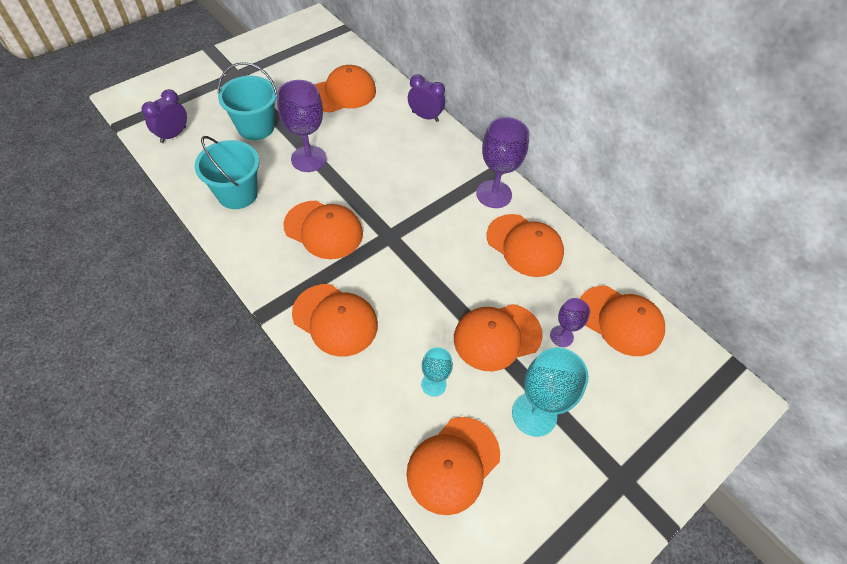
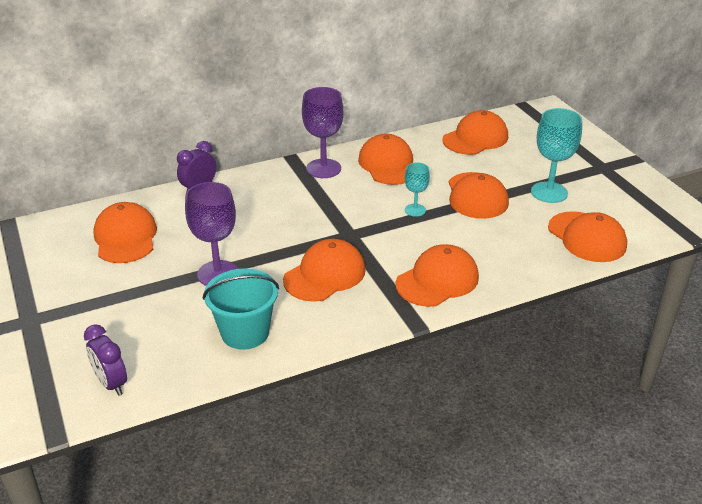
camera: 70 degrees left, 20 degrees down
(256, 127) = (141, 309): turquoise bucket -> none
(433, 384) = (515, 235): turquoise goblet -> turquoise goblet (415, 210)
(524, 245) = (388, 164): orange cap -> orange cap turned 75 degrees counterclockwise
(561, 336) = (483, 166): purple goblet -> none

